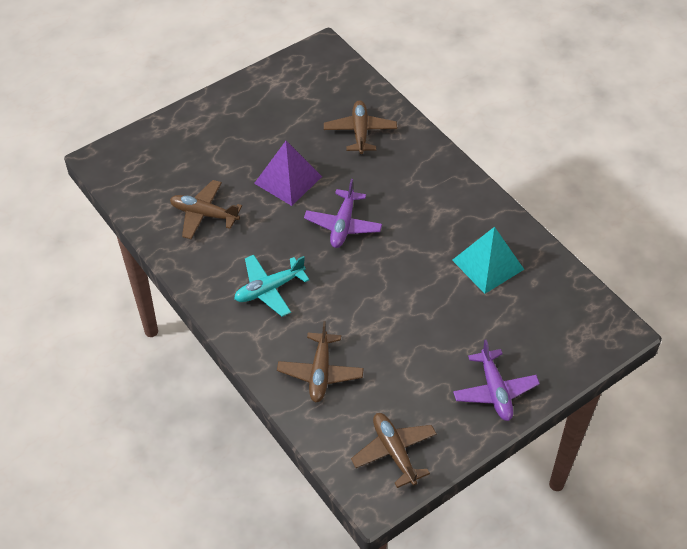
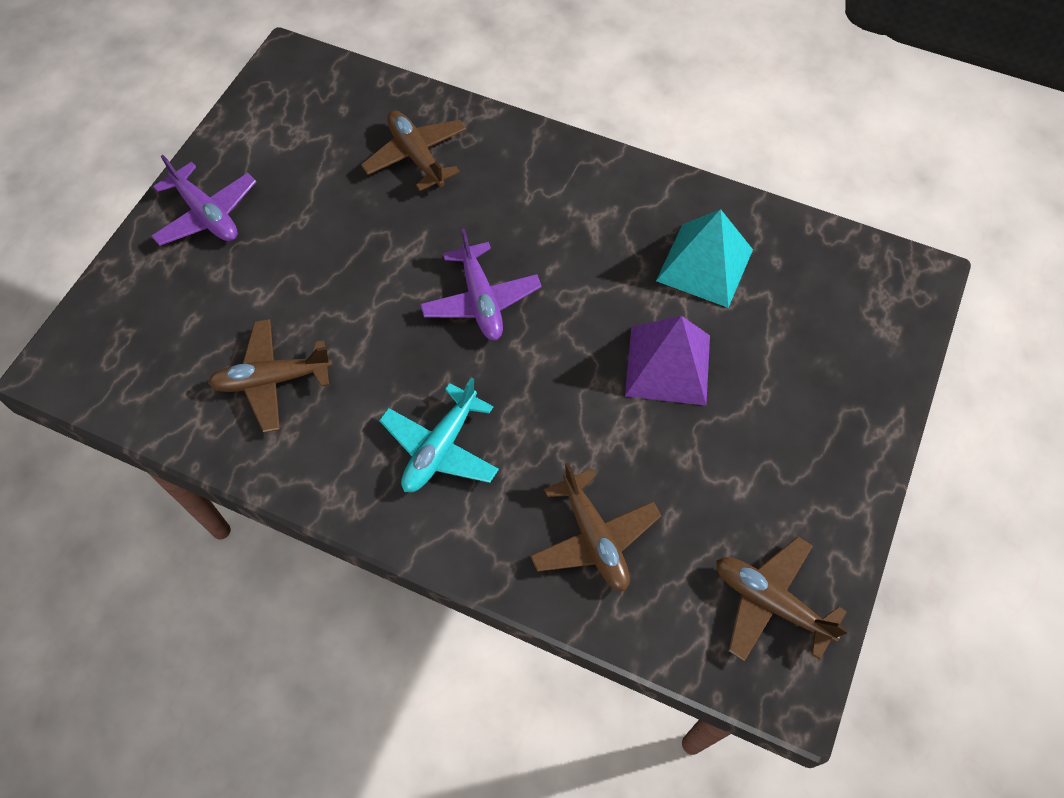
camera: 30 degrees left, 10 degrees up
(288, 179) = (361, 270): purple pyramid -> purple pyramid (668, 365)
(495, 391) = (834, 439): purple plane -> purple plane (207, 214)

